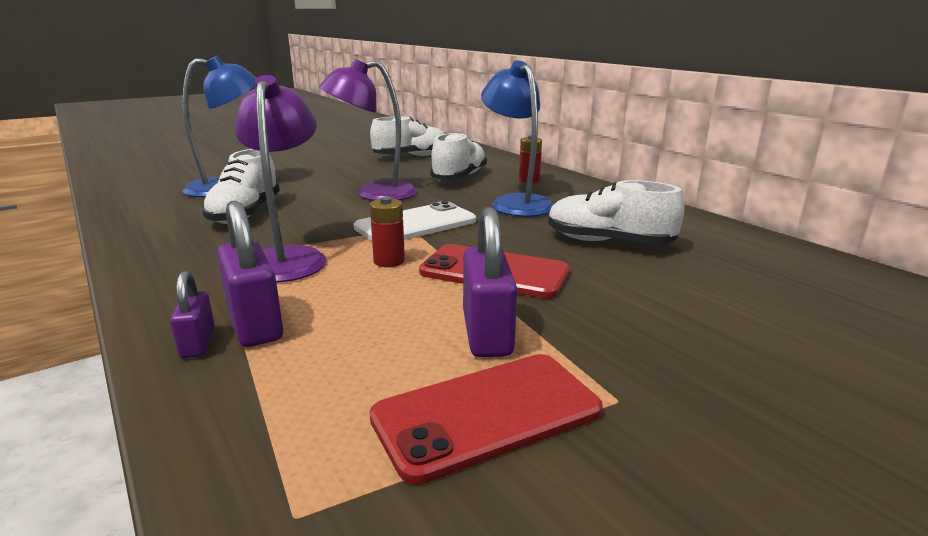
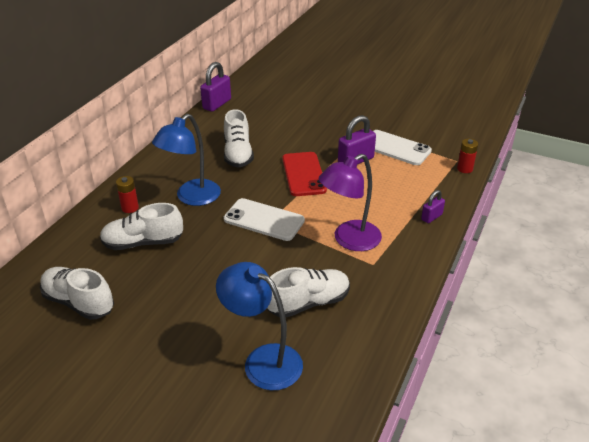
camera: 120 degrees left, 15 degrees up
(255, 324) = (407, 212): purple padlock -> purple padlock (217, 104)
(374, 194) = (218, 265): purple lamp -> none
(389, 261) = (321, 207): red battery -> red battery (464, 169)
(487, 414) = (395, 148): red phone -> white phone

